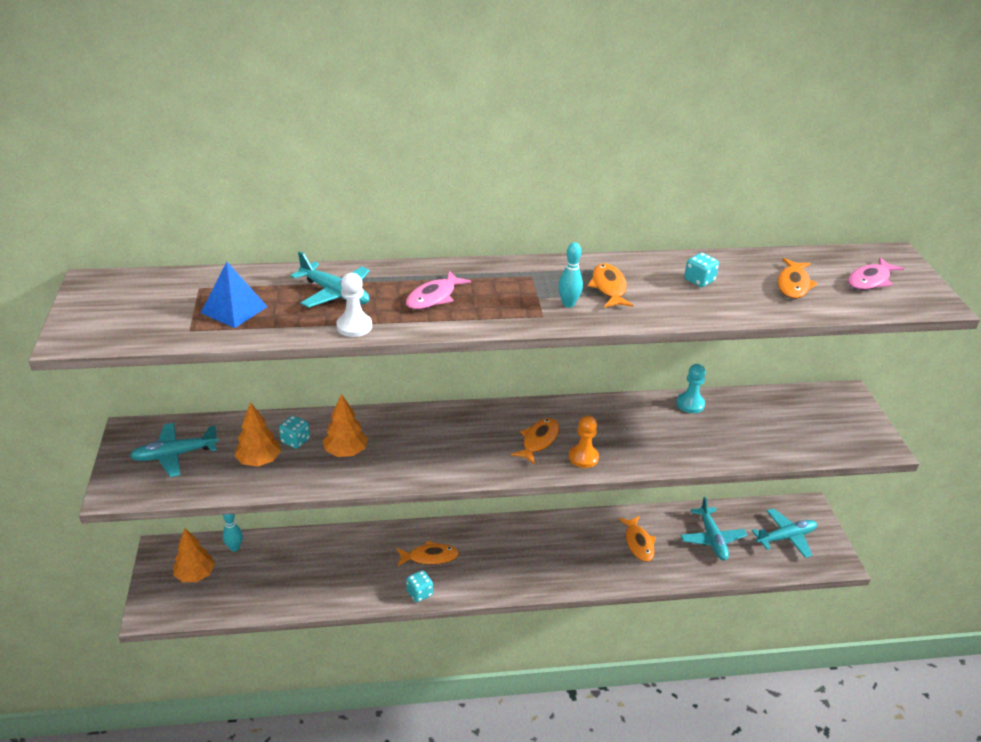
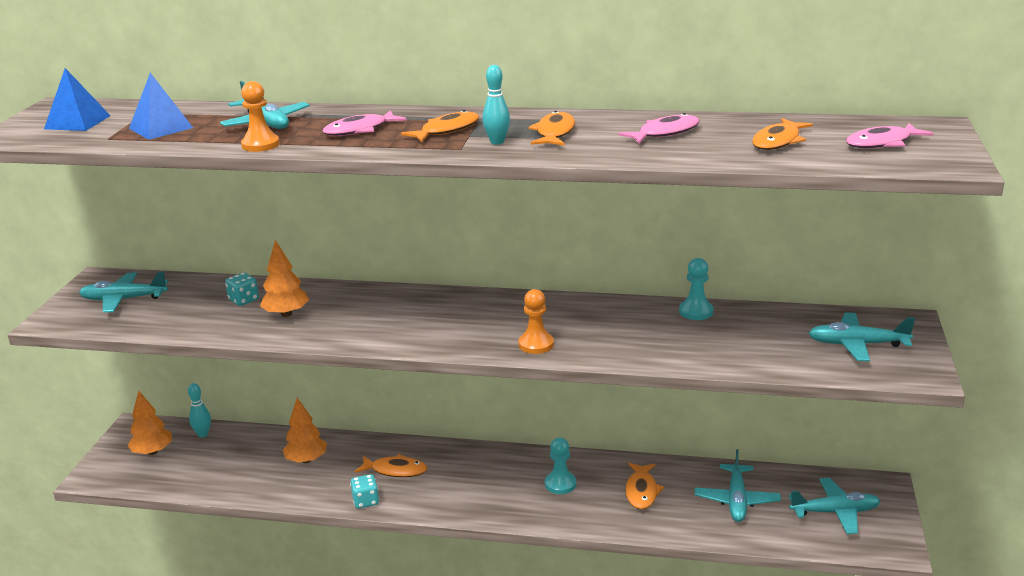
camera: 20 degrees right, 10 degrees down
(137, 307) = (77, 122): none -> blue pyramid
(259, 461) = (198, 312): orange tree -> orange tree (306, 460)
(354, 326) = (260, 145): white pawn -> orange pawn
(539, 441) = (495, 325): orange fish -> orange fish (447, 130)
(572, 547) = (560, 484): none -> turquoise pawn
(699, 280) = (665, 133): turquoise dice -> pink fish
(824, 423) = (857, 344): none -> turquoise plane

